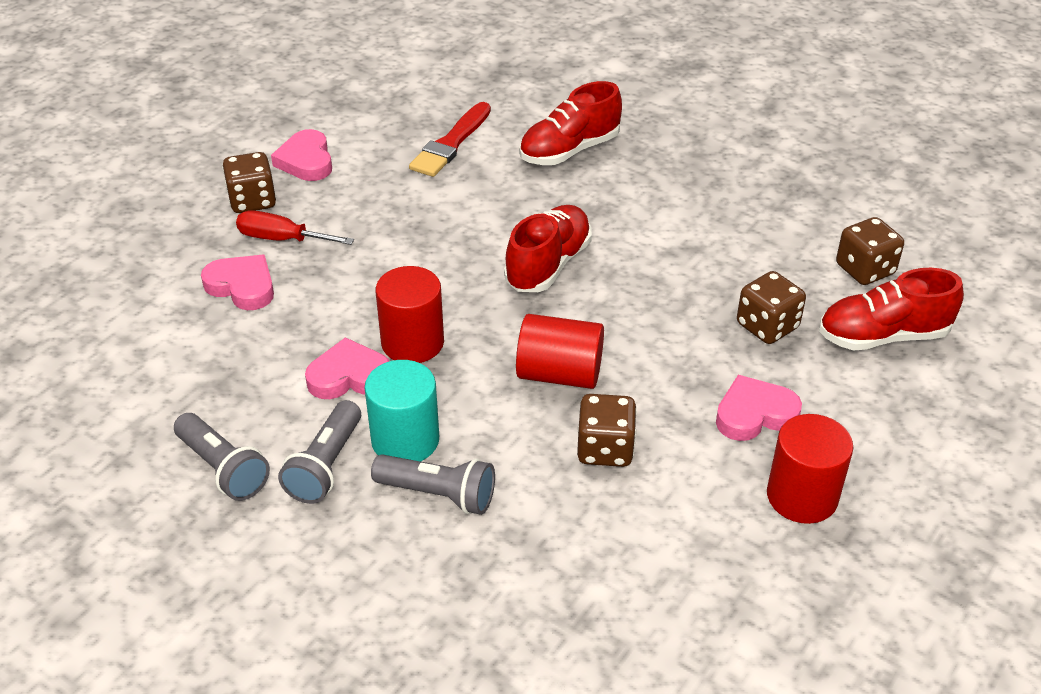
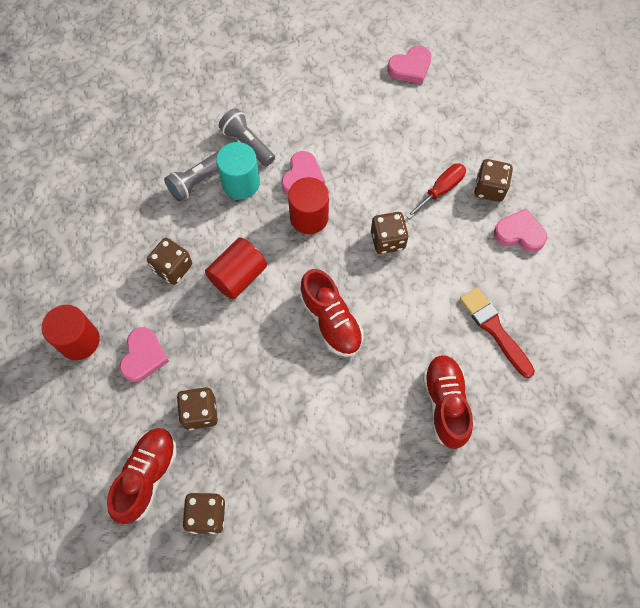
camera: 120 degrees right, 25 degrees up
(223, 468) = (274, 103): grey flashlight -> none
(242, 286) = (407, 155): pink heart -> pink heart (410, 68)
(394, 258) = (387, 240): none -> brown dice

